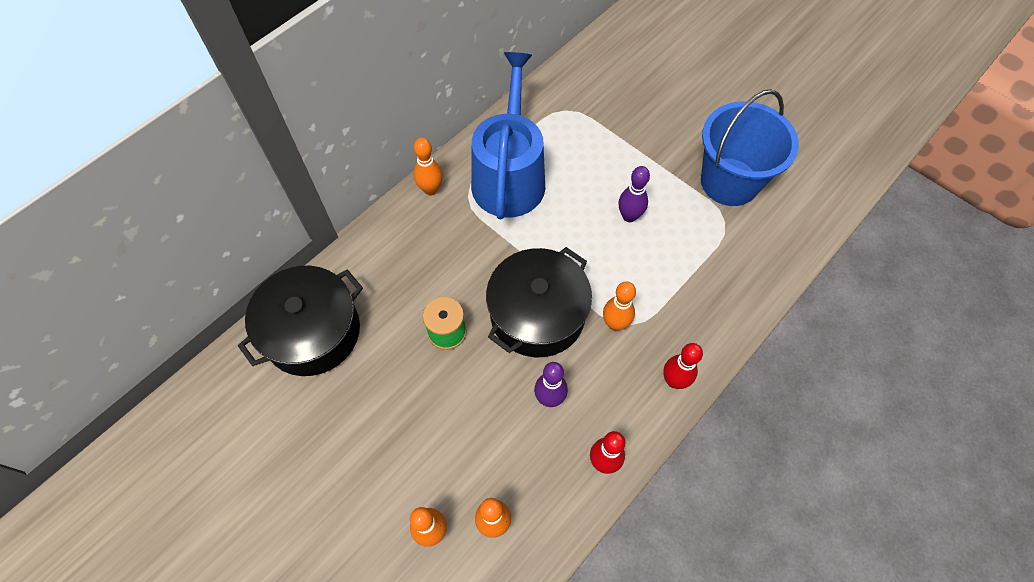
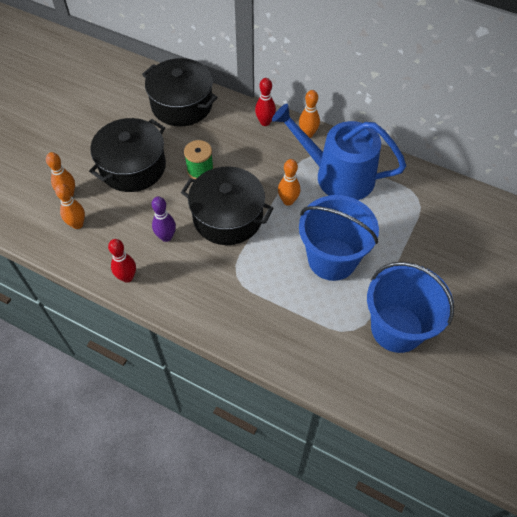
camera: 75 degrees right, 5 degrees down
(409, 423) = (133, 167): none -> black pot
(509, 176) = (338, 175): blue watering can -> blue watering can turned 150 degrees counterclockwise
(615, 324) = (234, 266): orange bowling pin -> orange bowling pin (288, 201)
(629, 216) = (332, 259): purple bowling pin -> blue bucket
(674, 381) = (198, 312): red bowling pin -> red bowling pin (265, 122)

